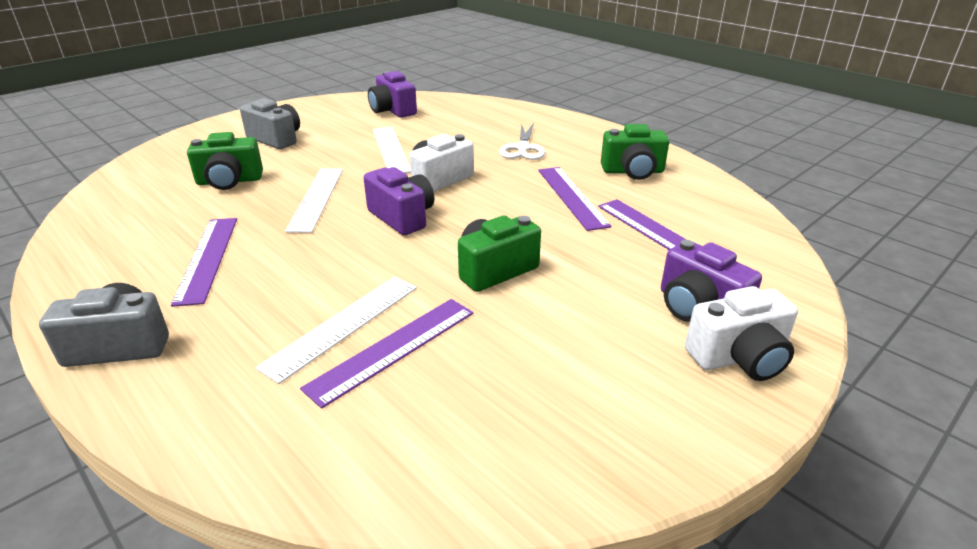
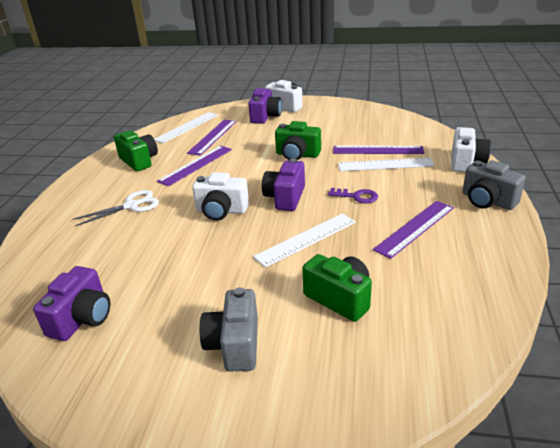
camera: 125 degrees left, 0 degrees up
(199, 415) = (466, 162): none -> white camera
(321, 258) = (357, 196): none -> purple key
(391, 149) = (189, 258): white ruler -> white ruler (187, 127)

